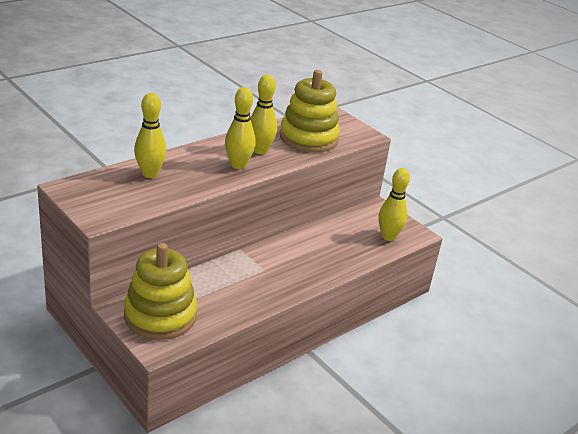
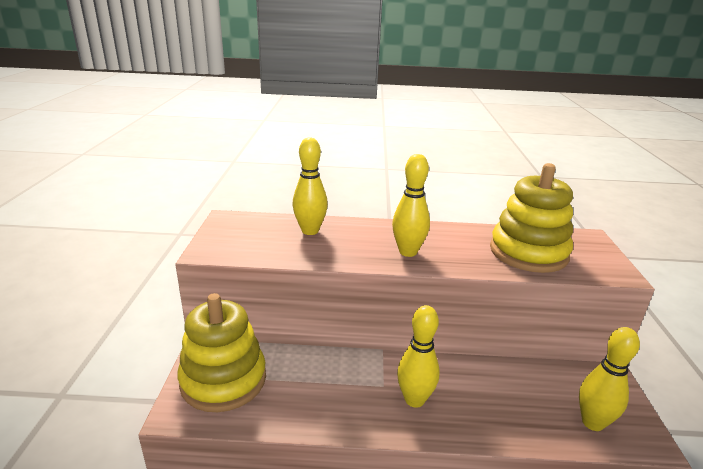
camera: 45 degrees right, 5 degrees down
(260, 150) = (451, 246): yellow bowling pin -> yellow bowling pin (414, 399)

